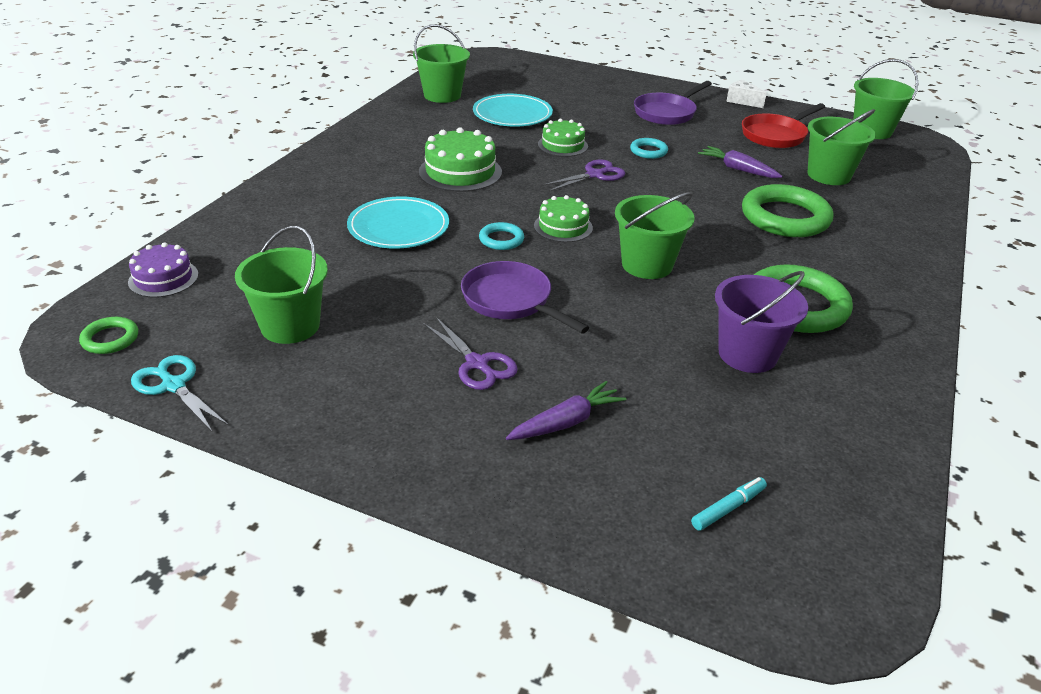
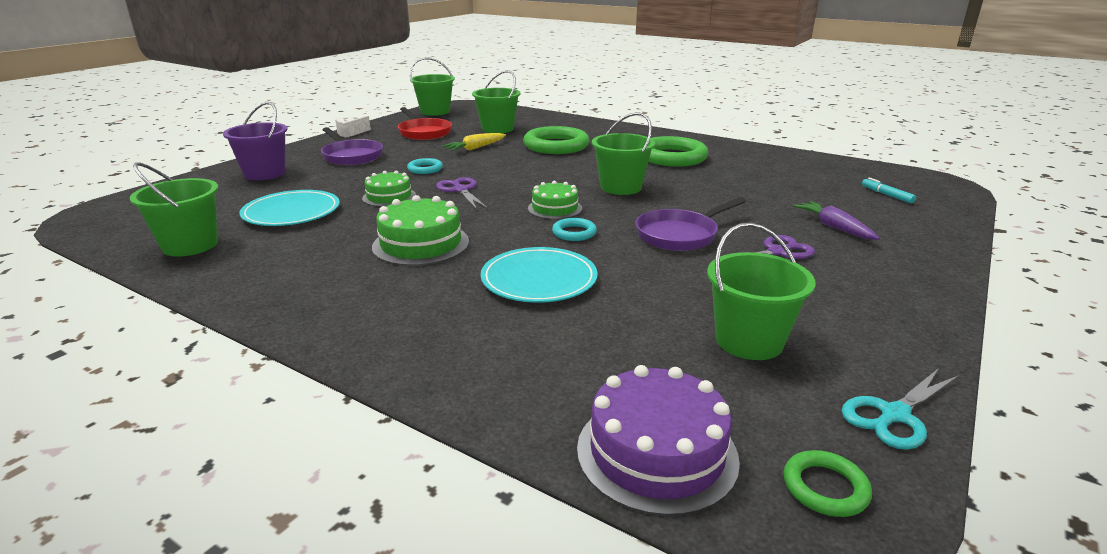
camera: 80 degrees left, 10 degrees down
(163, 278) = (656, 452): purple cake -> purple cake, size x1.55
(737, 169) = (475, 148): purple carrot -> yellow carrot
(747, 354) = (731, 174): purple bucket -> purple bucket (264, 173)

